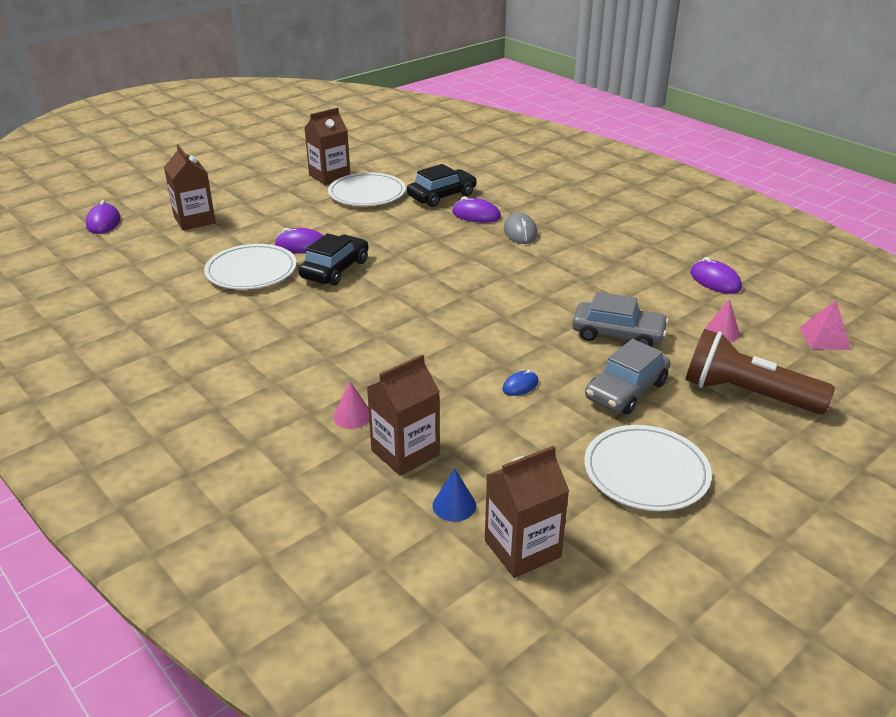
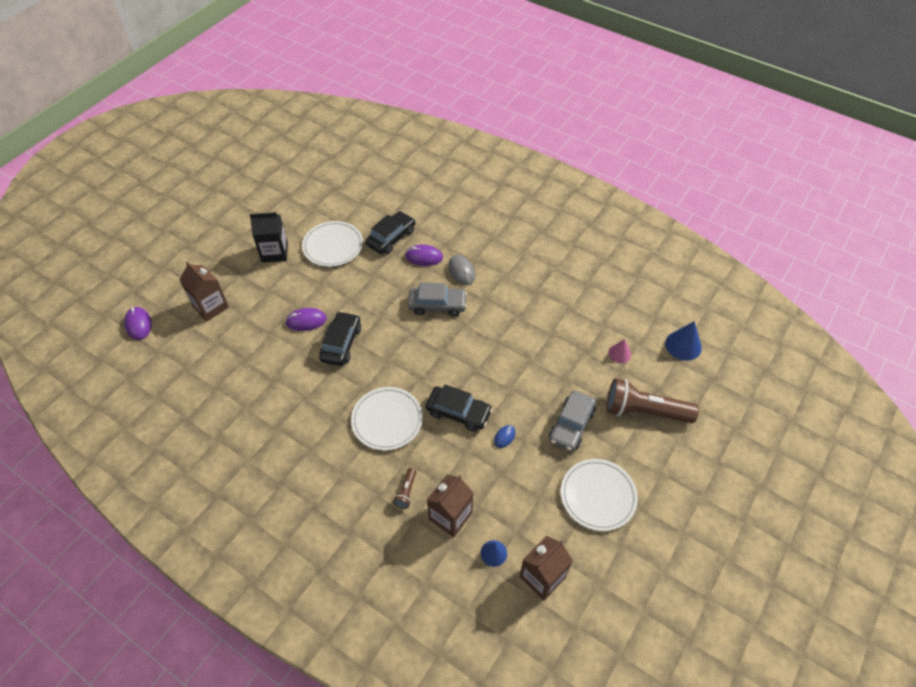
camera: 15 degrees left, 20 degrees up
(251, 271) = (280, 358): white plate -> white plate (387, 420)
(295, 190) = (275, 252): none -> black carton
(329, 176) = (295, 229): brown carton -> none
(352, 416) = (406, 492): pink cone -> brown flashlight
(463, 352) = (458, 412): none -> black car
(618, 334) = (554, 371): grey car -> grey car (437, 305)
(715, 281) = (606, 300): purple mouse -> none
(824, 338) = (683, 345): pink pyramid -> blue cone

